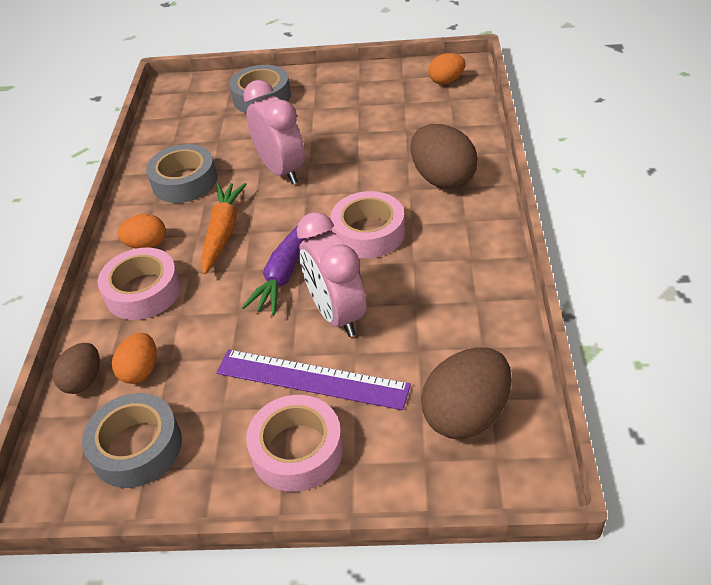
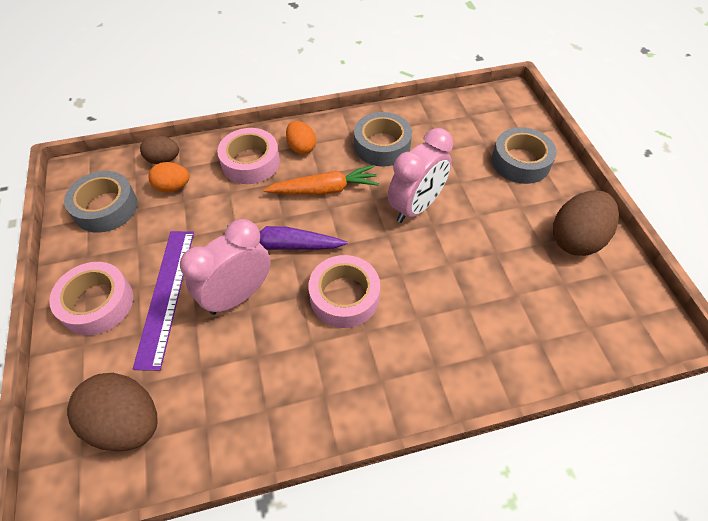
camera: 70 degrees right, 10 degrees up
(442, 179) = (442, 346): brown egg -> brown egg (576, 239)
(446, 81) = (625, 318): orange egg -> none

